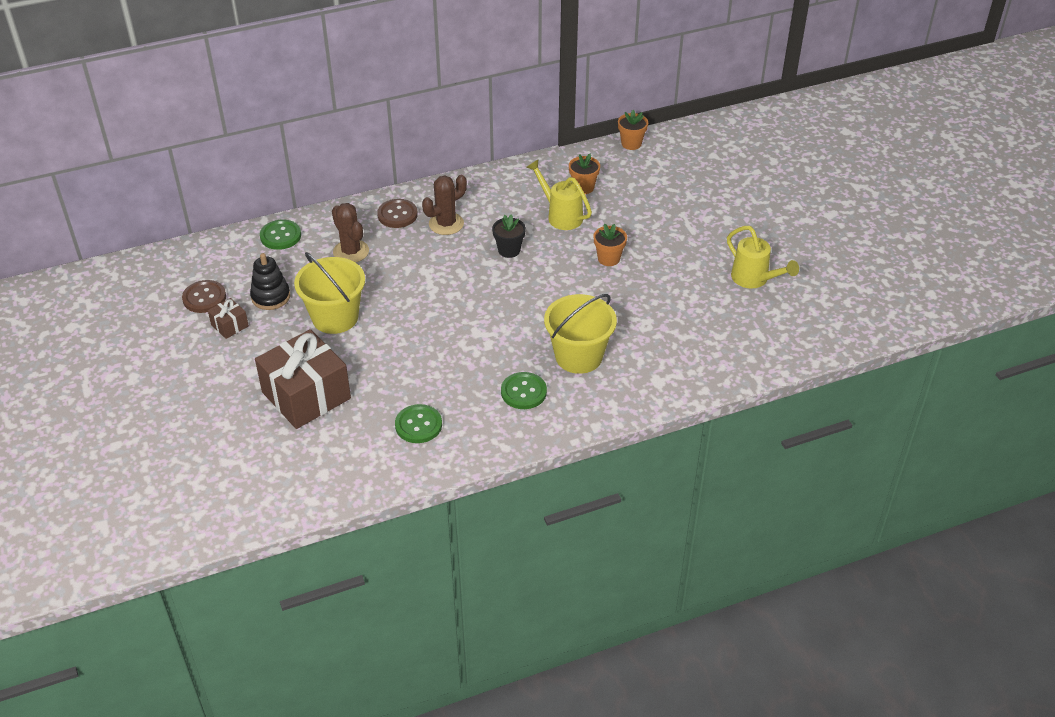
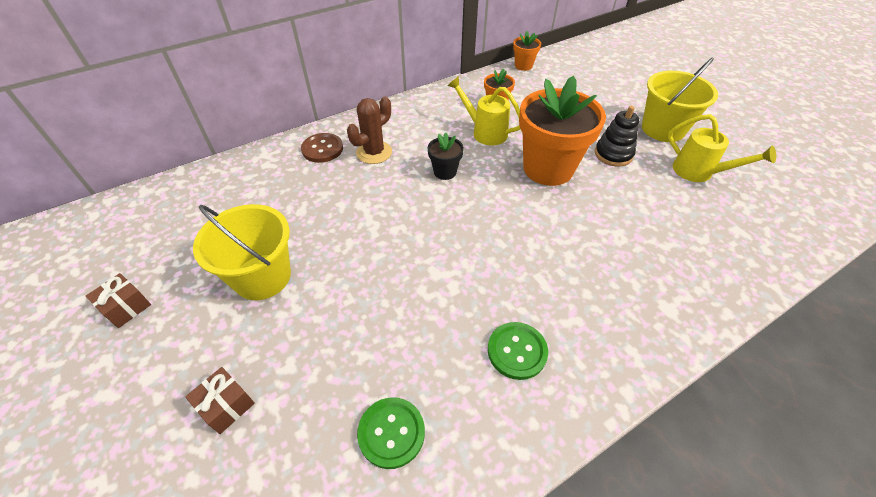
camera: 10 degrees left, 5 degrees up
(204, 298) = (98, 272): brown button -> none
(270, 297) = (182, 260): black stacking toy -> black stacking toy (613, 154)
(280, 236) = (197, 185): green button -> none
(306, 395) = (226, 405): brown gift -> brown gift, size x0.44
(351, 252) = (276, 193): brown cactus -> none
(578, 356) = (563, 288): yellow bucket -> yellow bucket (663, 129)
(608, 258) = (548, 168): orange flower pot -> orange flower pot, size x2.20

